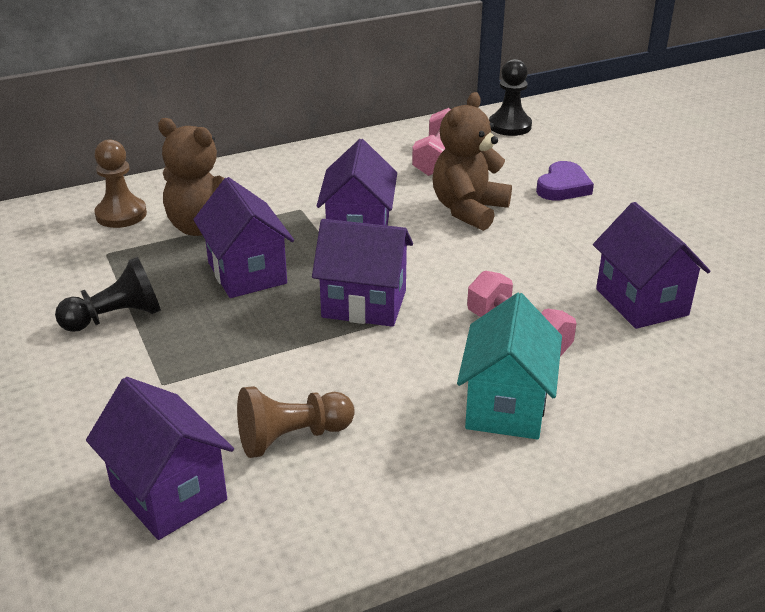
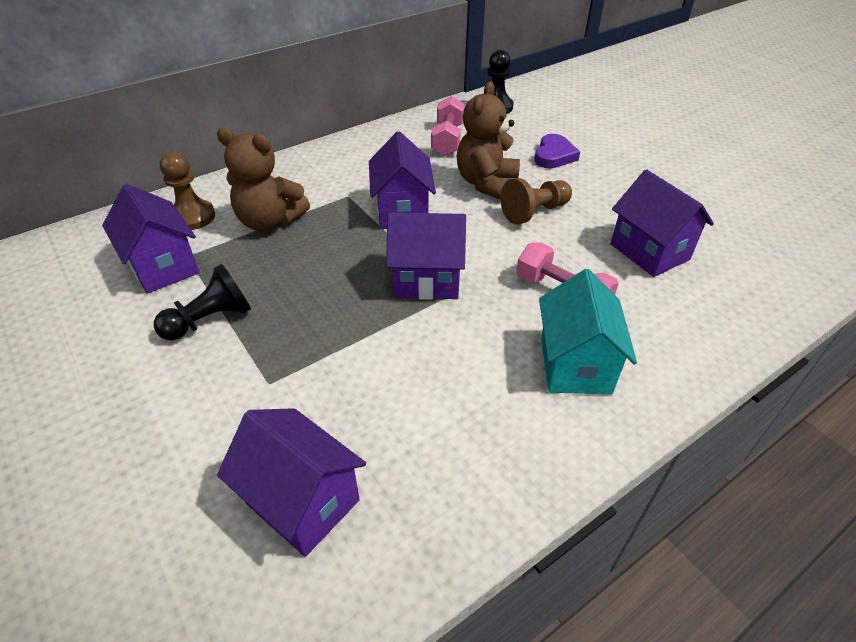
camera: 10 degrees left, 10 degrees up
(247, 273) = (318, 261): purple house -> purple house (164, 266)
(292, 437) = (401, 423): brown pawn -> brown pawn (534, 212)

